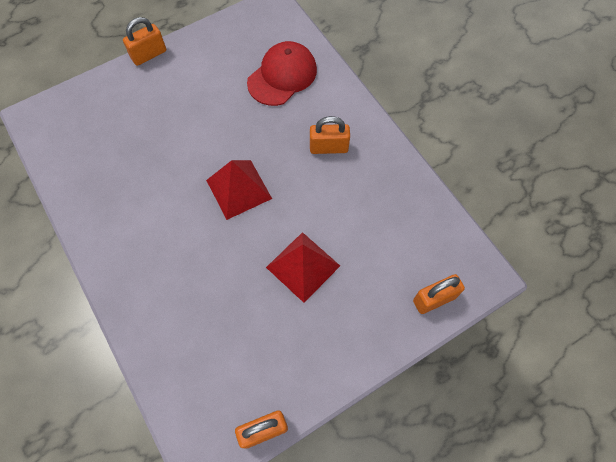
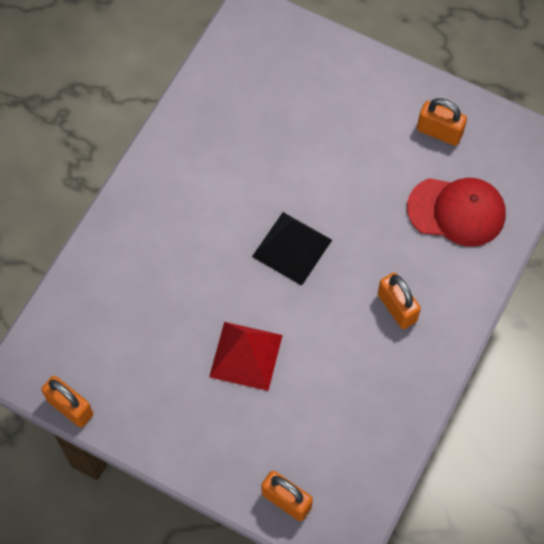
camera: 60 degrees right, 0 degrees up
(149, 55) = (393, 66): orange padlock -> orange padlock (439, 132)
(239, 189) = (292, 248): red pyramid -> black pyramid

